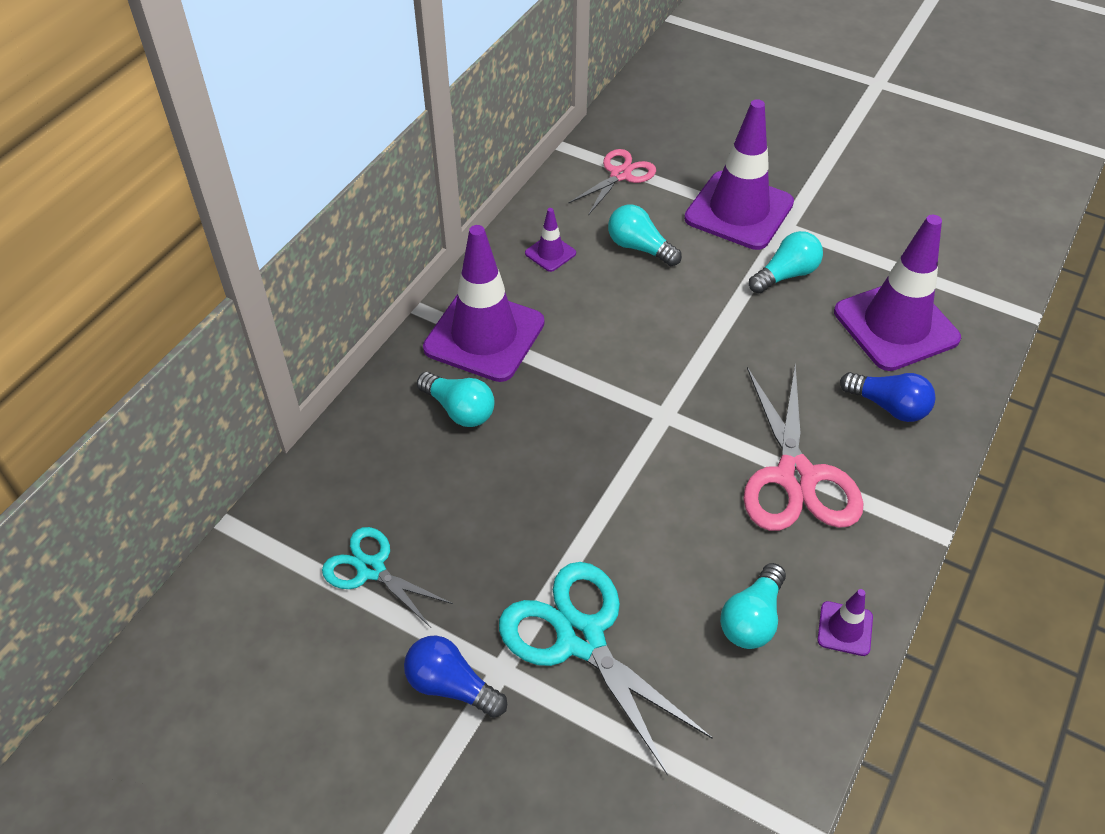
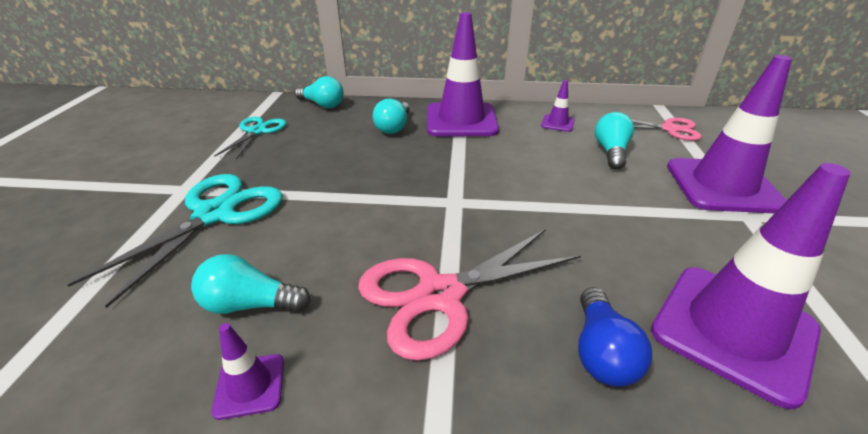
camera: 65 degrees right, 15 degrees down
(451, 686) = (170, 175): blue light bulb -> none
(786, 274) = (689, 229): turquoise light bulb -> turquoise light bulb (322, 105)

